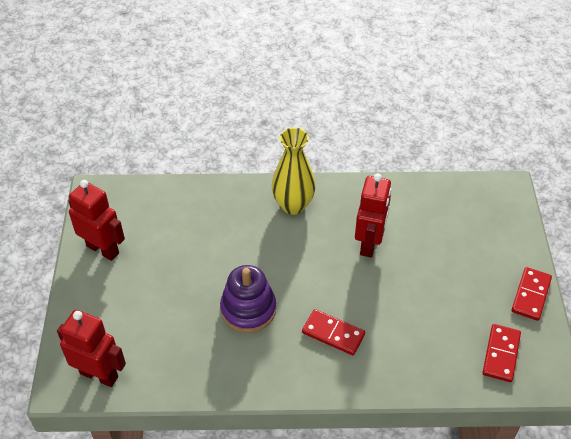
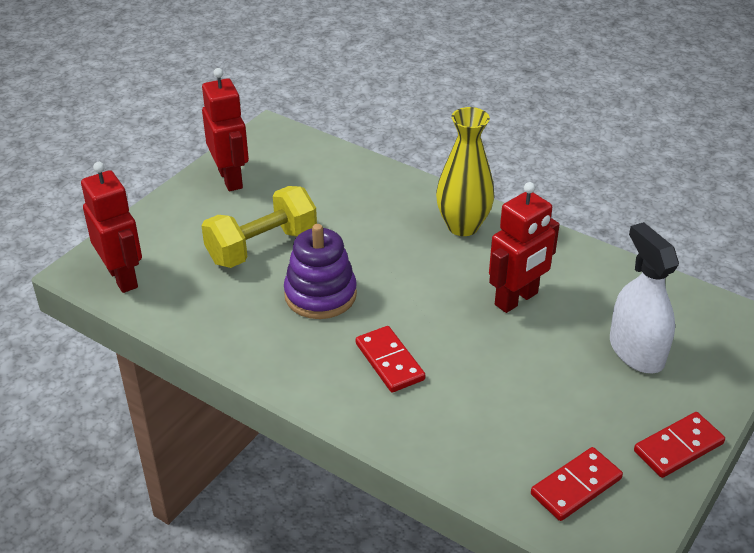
camera: 35 degrees right, 10 degrees down
(176, 294) = (262, 247): none -> yellow dumbbell
(462, 243) = (636, 351): none -> white spray bottle

